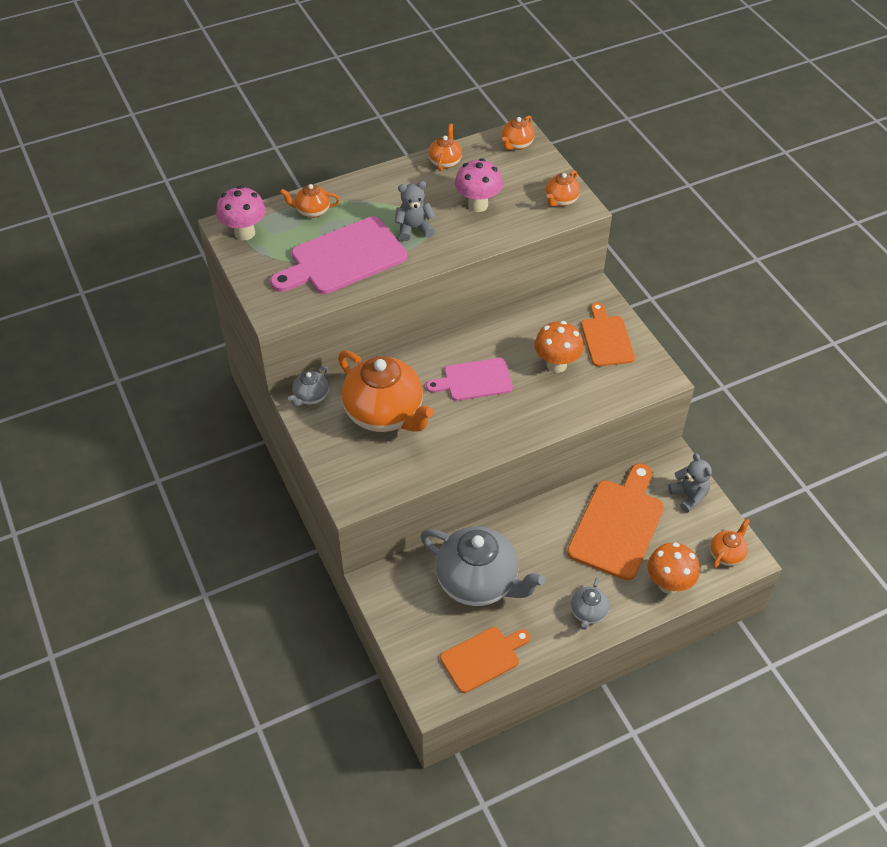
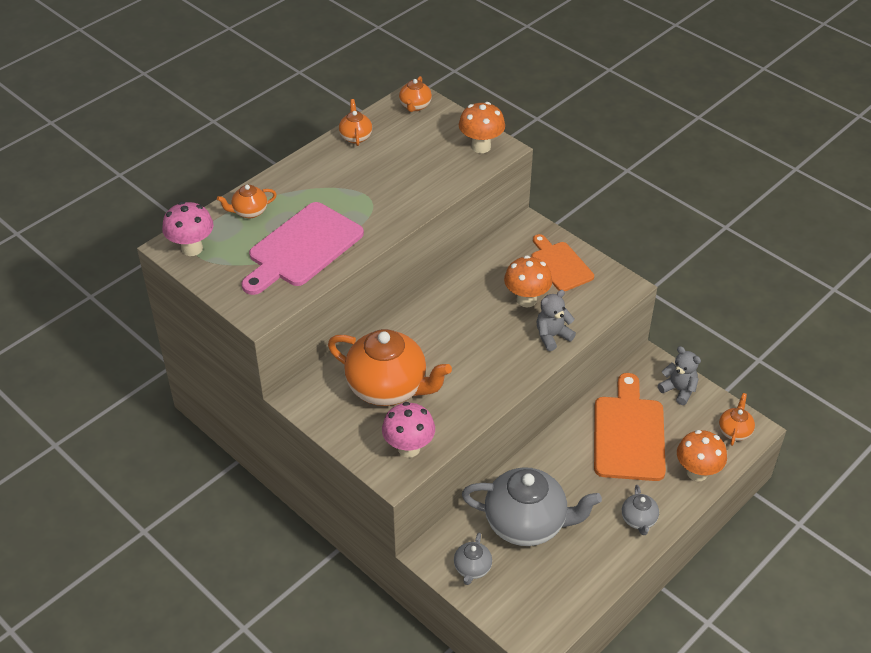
camera: 20 degrees left, 5 degrees down
(311, 397) = (308, 392): grey teapot -> grey teapot (472, 569)
(414, 229) = (357, 205): grey teddy bear -> grey teddy bear (552, 336)
(474, 380) = (457, 334): pink cutting board -> none
(478, 205) = (406, 168): pink mushroom -> pink mushroom (409, 448)
(483, 658) = (563, 591): orange cutting board -> none
(561, 200) = (481, 147): orange teapot -> orange mushroom

